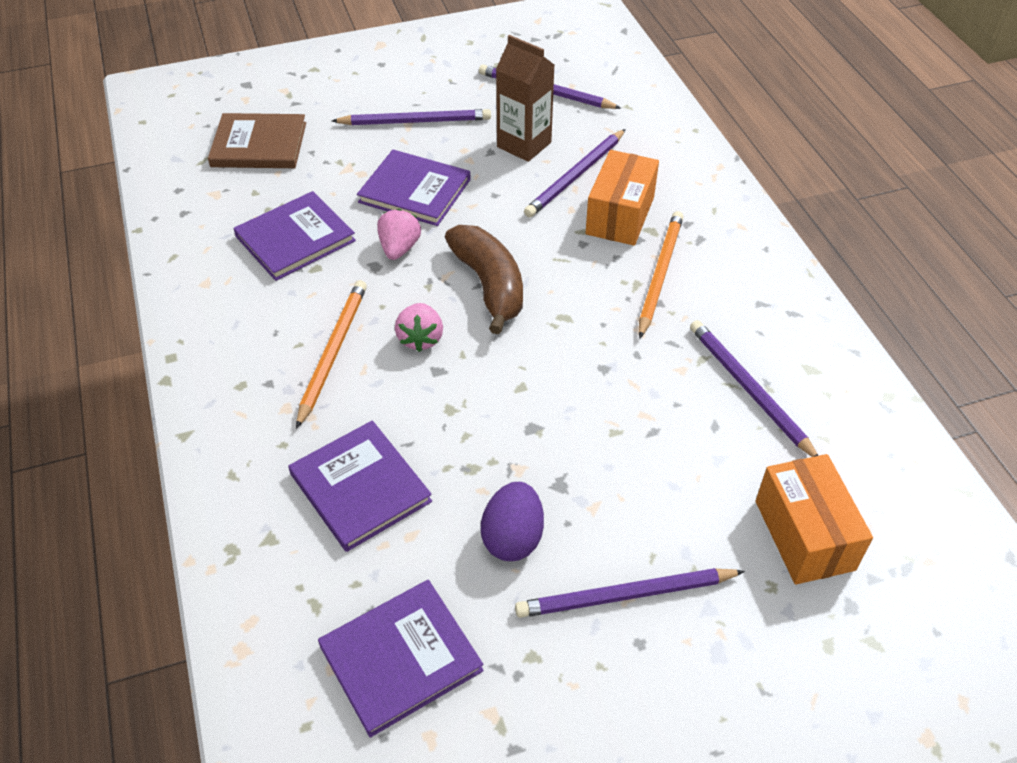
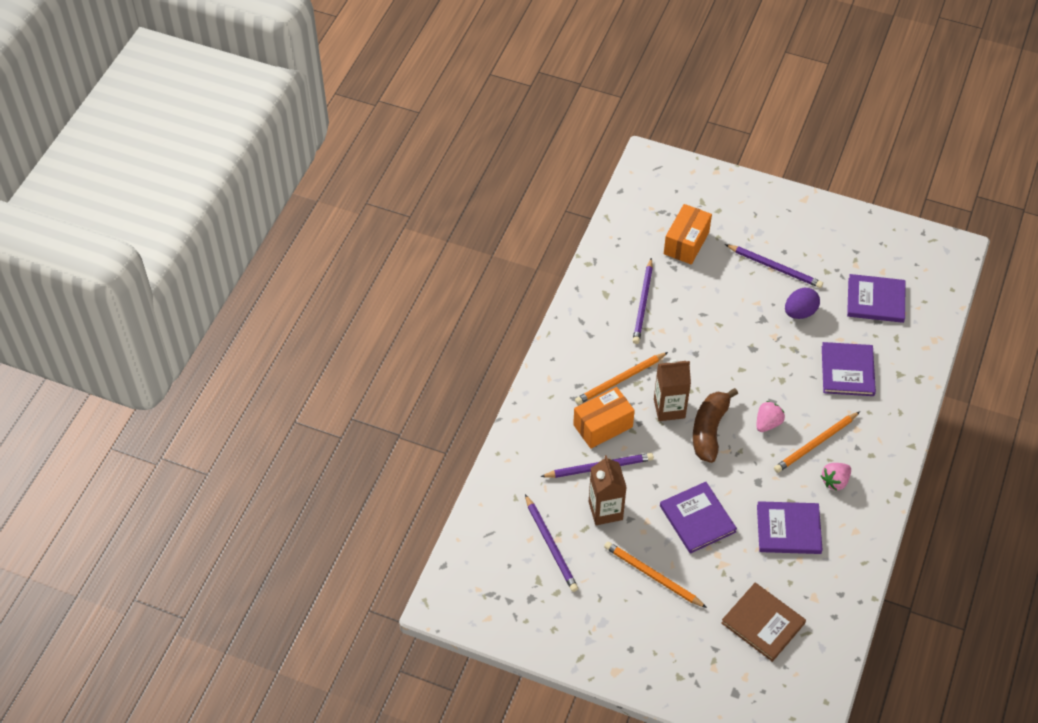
camera: 140 degrees left, 5 degrees up
(399, 248) = (737, 484): pink strawberry -> pink strawberry (835, 481)
(415, 121) = (653, 576): purple pencil -> orange pencil
(564, 279) = (669, 408): none -> brown carton

